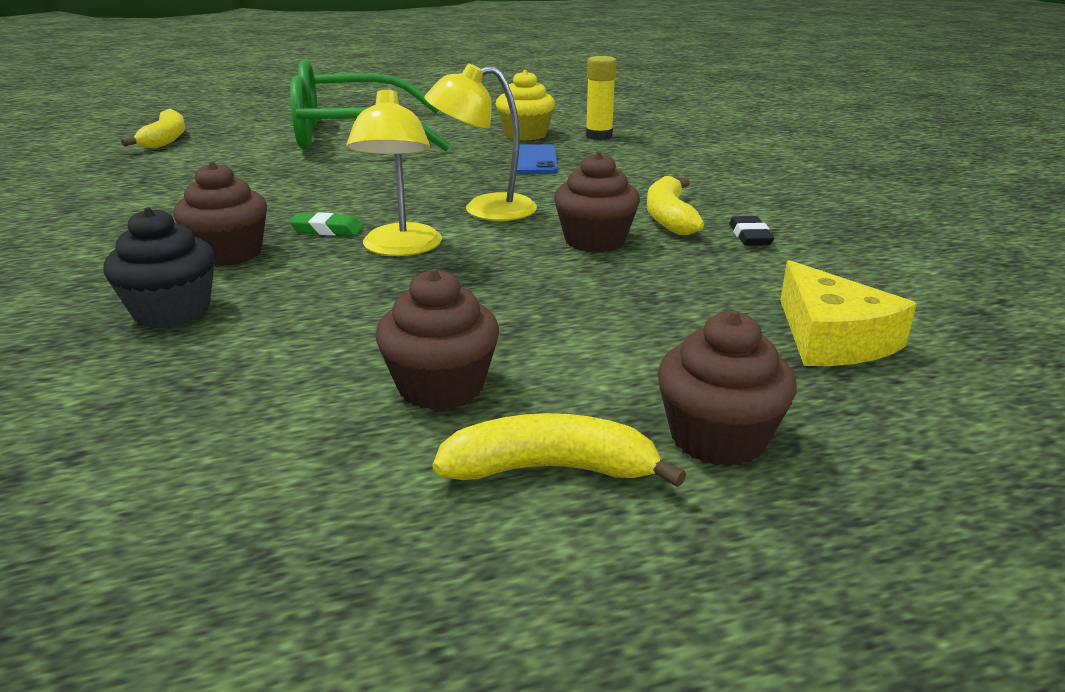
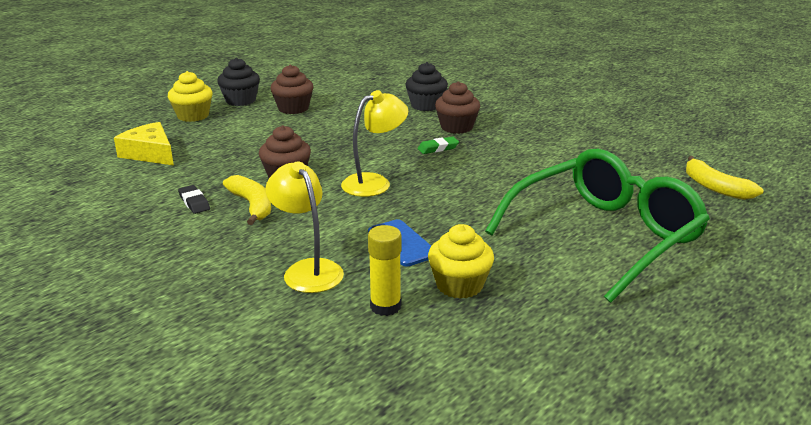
camera: 150 degrees right, 0 degrees up
(400, 248) = (383, 148): yellow lamp -> yellow lamp (308, 270)
(550, 469) = (240, 100): yellow banana -> black cupcake
(718, 438) = (193, 116): brown cupcake -> yellow cupcake

